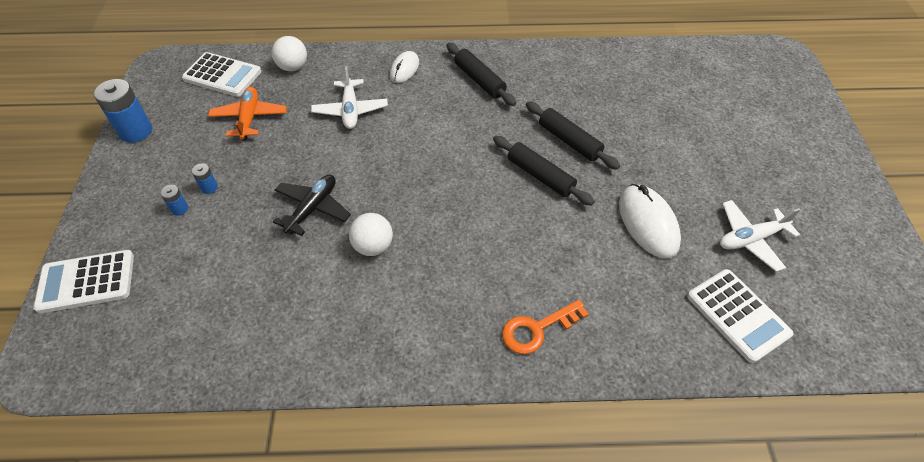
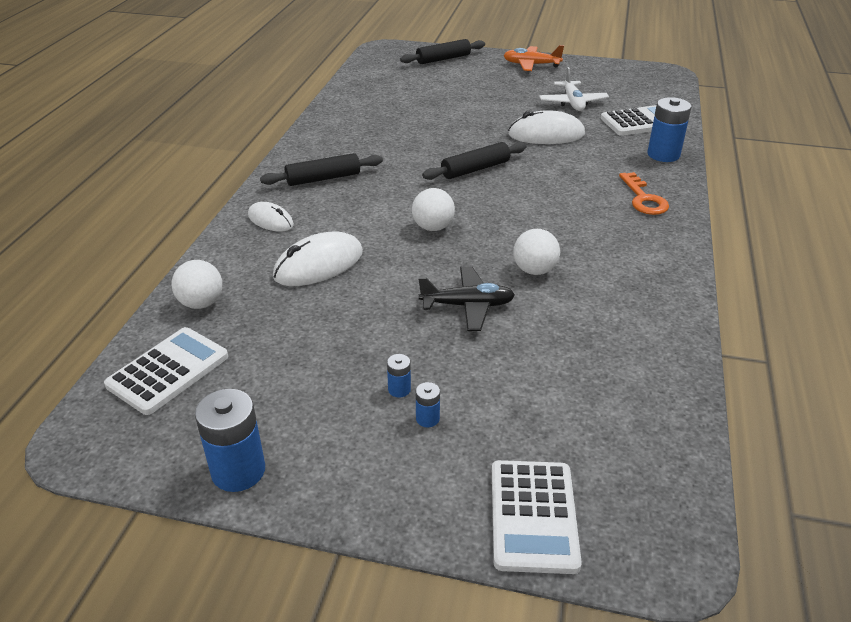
camera: 75 degrees left, 15 degrees down
(249, 118) = (282, 347): orange plane -> orange plane (531, 65)
(313, 208) = (467, 305): black plane -> black plane turned 135 degrees clockwise
(350, 110) = (318, 265): white plane -> white mouse
(423, 165) = (433, 227): none -> white ball
(569, 141) = (438, 148): black rolling pin -> black rolling pin (443, 59)
(657, 346) = (663, 155): none -> blue battery

